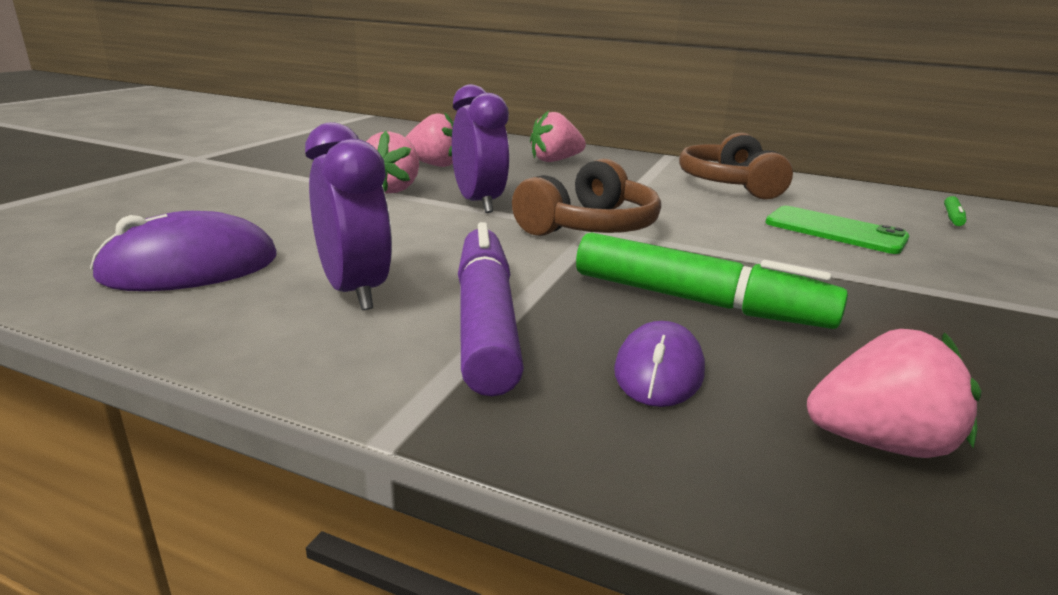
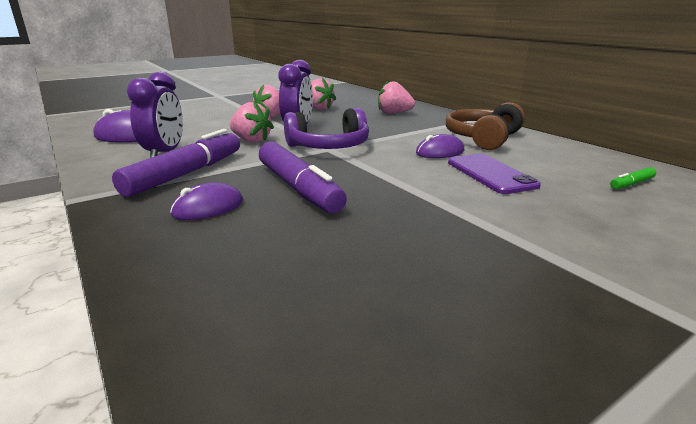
camera: 35 degrees right, 0 degrees up
(590, 227) = (329, 147): brown headphones -> purple headphones
(698, 301) = (298, 188): green marker -> purple marker
(728, 211) = (440, 152): none -> purple mouse
(834, 231) = (490, 174): green phone -> purple phone
(878, 442) = (232, 259): pink strawberry -> pink strawberry (251, 140)

